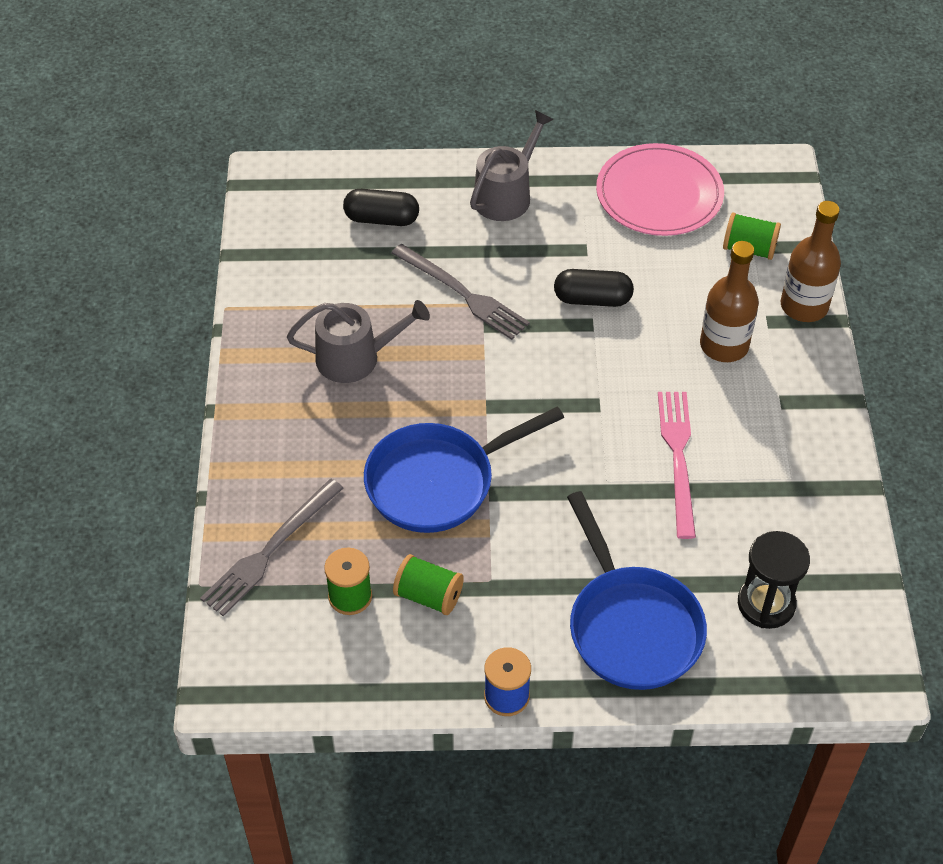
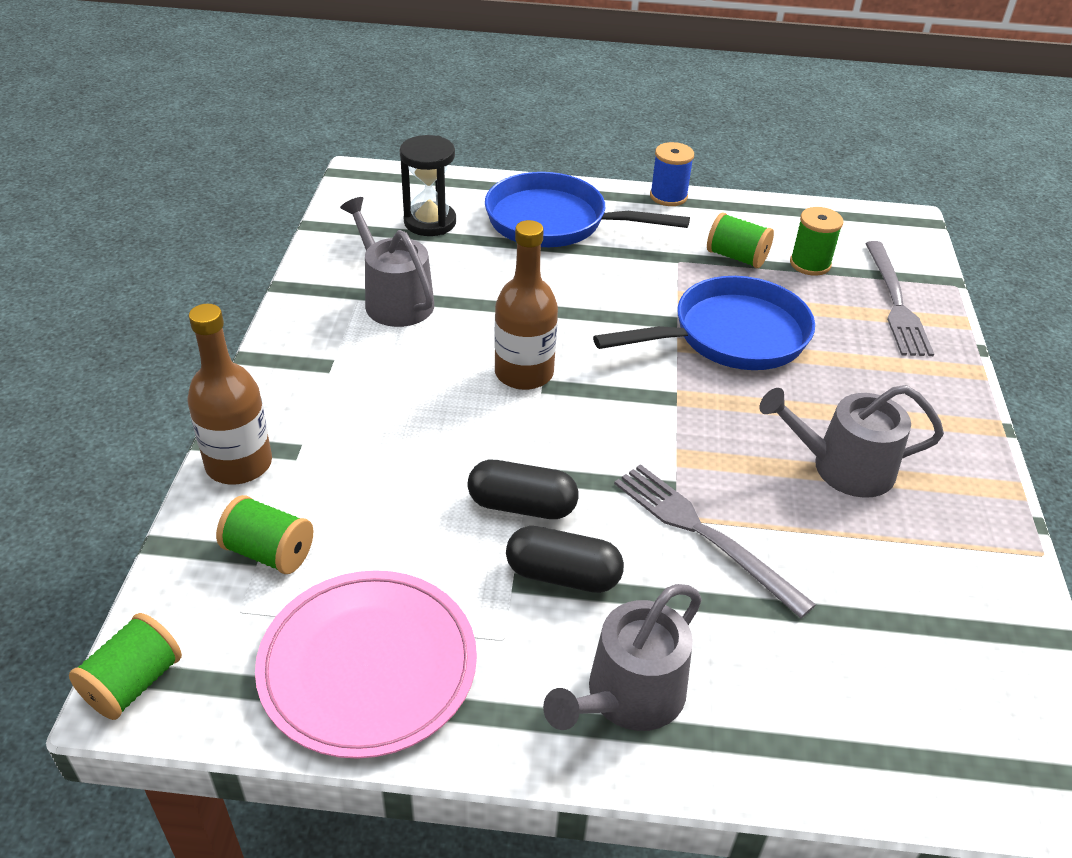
camera: 175 degrees left, 10 degrees down
(270, 550) = (895, 302): grey fork -> grey fork turned 135 degrees clockwise
(382, 219) = (839, 674): black capsule -> black capsule (563, 575)
(631, 626) = (555, 222): blue pan -> blue pan turned 60 degrees counterclockwise
(678, 457) = (469, 329): pink fork -> none
(724, 345) = (368, 429): brown bottle -> brown bottle (524, 373)
(758, 483) = (394, 300): none -> grey watering can
(785, 172) = (134, 683): none -> green spool

